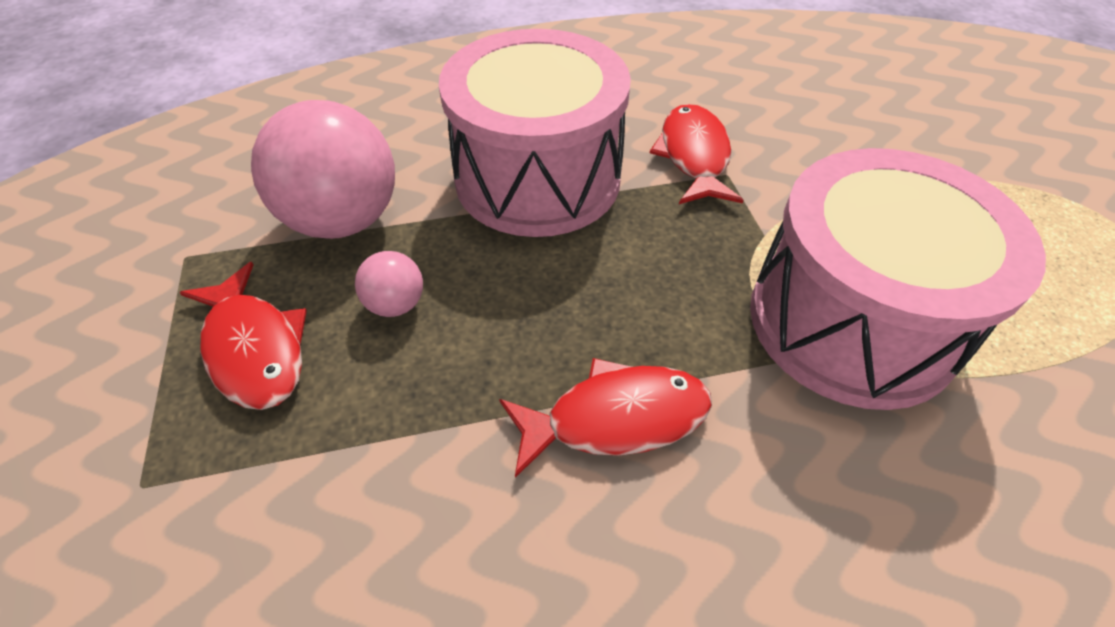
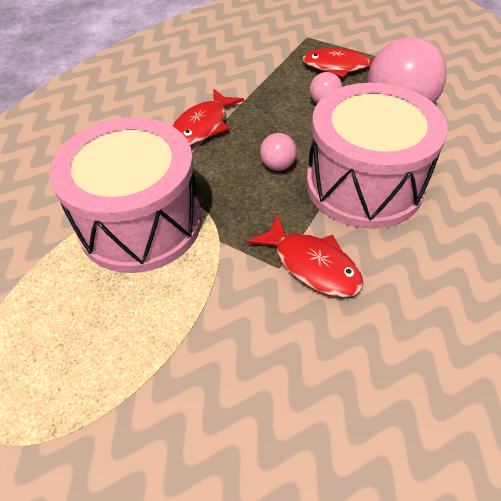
camera: 135 degrees right, 0 degrees up
(594, 265) = (277, 165): none -> pink ball

